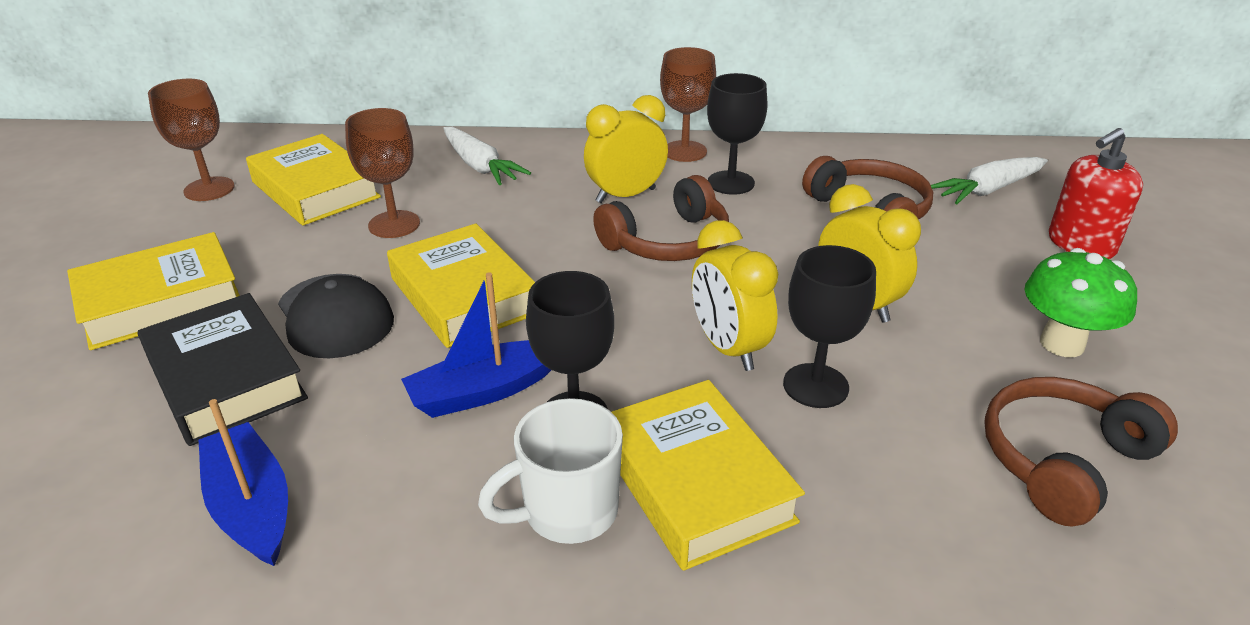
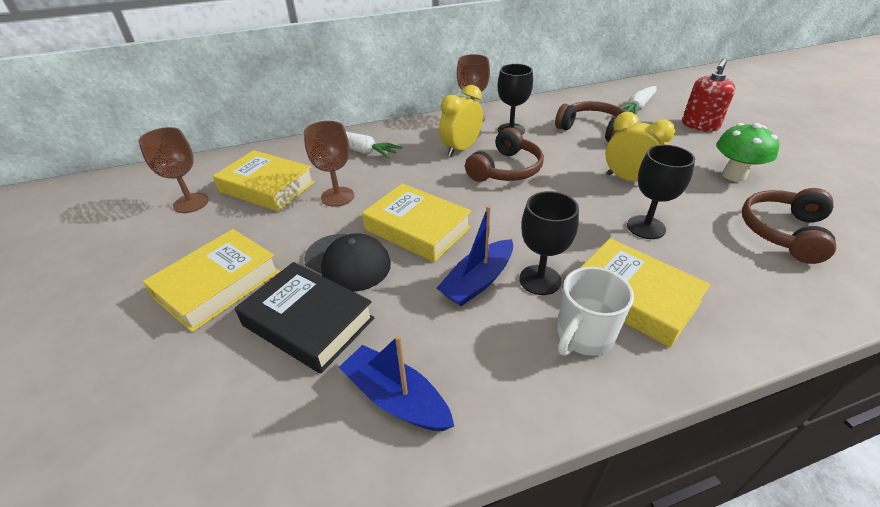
camera: 20 degrees left, 5 degrees up
(728, 348) = (586, 219): yellow clock -> none

